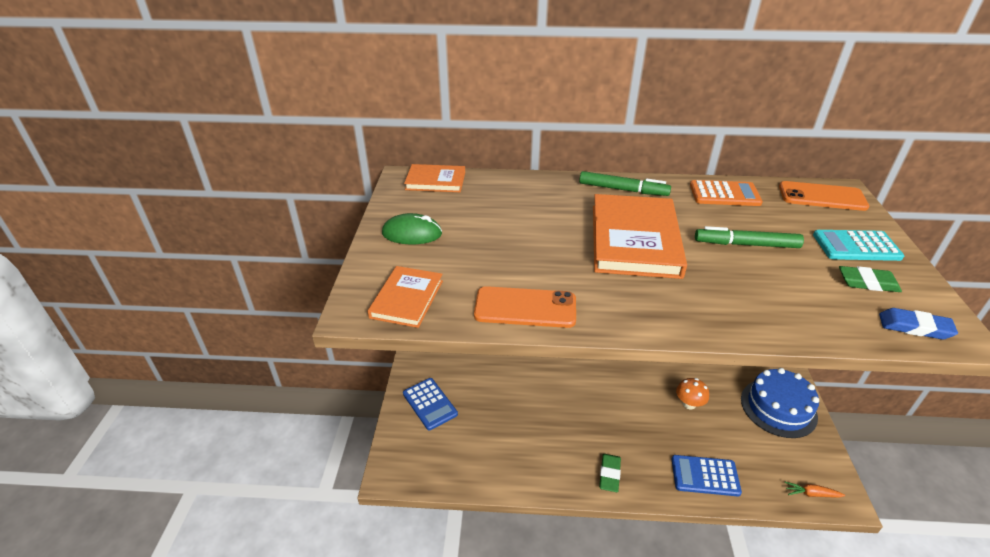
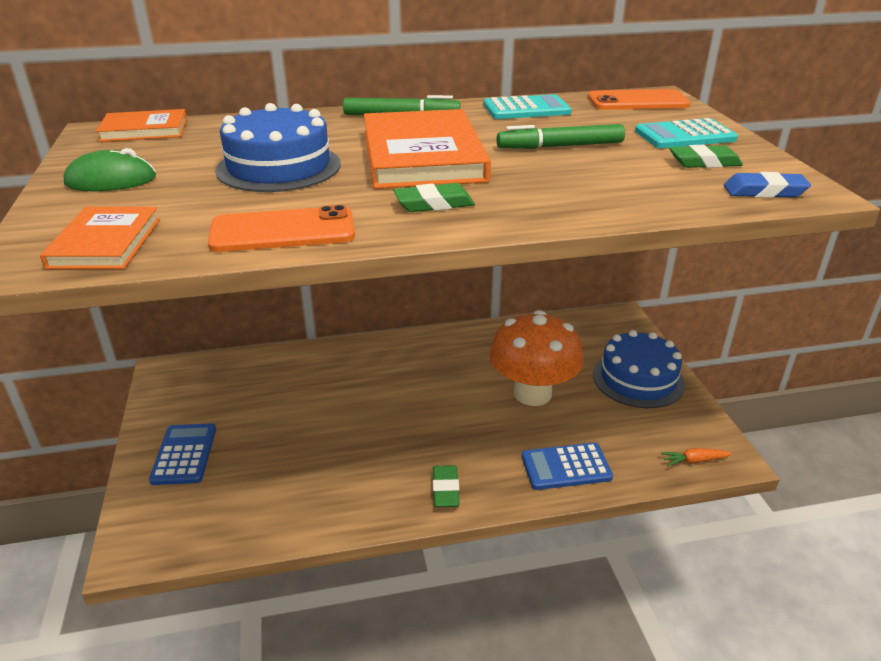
camera: 15 degrees left, 5 degrees down
(430, 404) = (184, 454): blue calculator -> blue calculator turned 135 degrees counterclockwise
(527, 236) = (279, 167): none -> blue cake
(637, 296) = (434, 204): none -> green eraser
(689, 404) = (532, 393): orange mushroom -> orange mushroom, size x2.23
(724, 194) = (526, 109): orange calculator -> turquoise calculator

